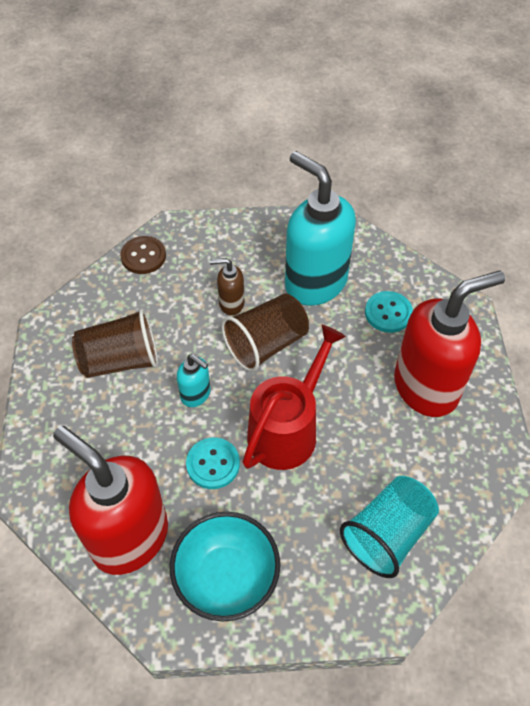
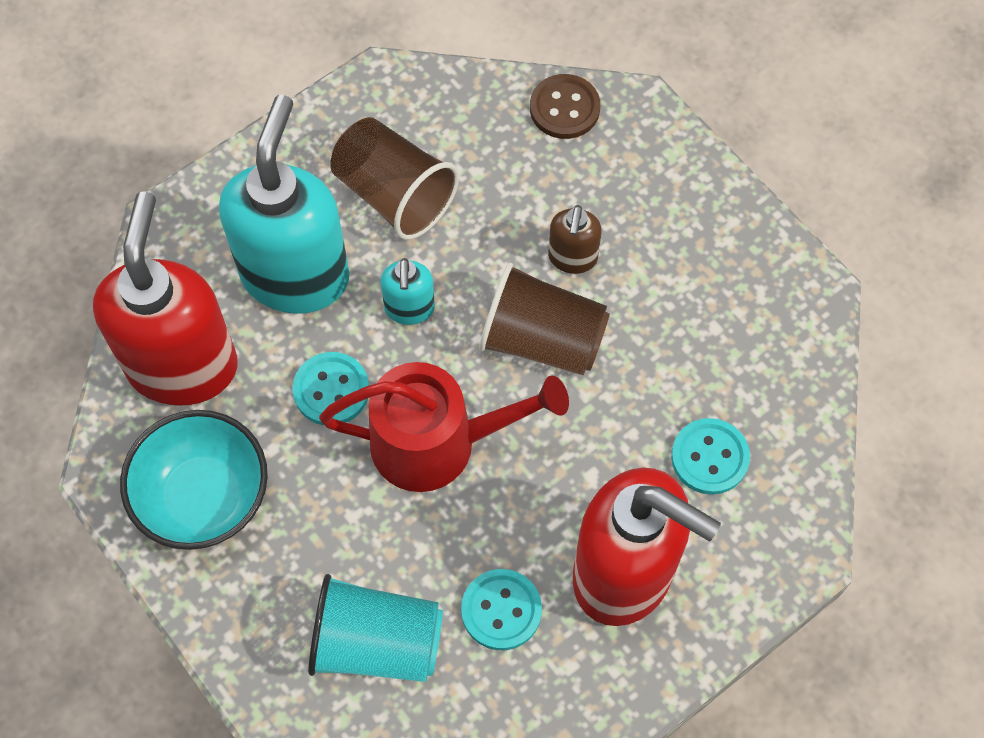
camera: 55 degrees right, 10 degrees up
(231, 303) = (572, 258): brown soap dispenser -> brown soap dispenser turned 135 degrees counterclockwise
(315, 282) = (687, 336): turquoise soap dispenser -> turquoise soap dispenser (296, 275)
(409, 458) = (501, 610): none -> turquoise button

